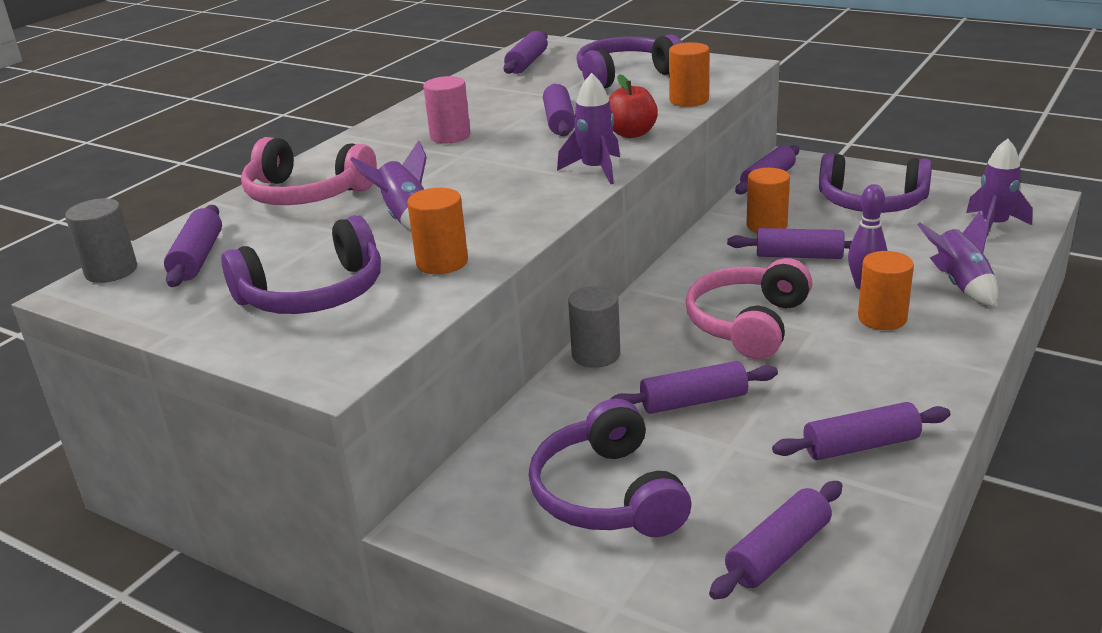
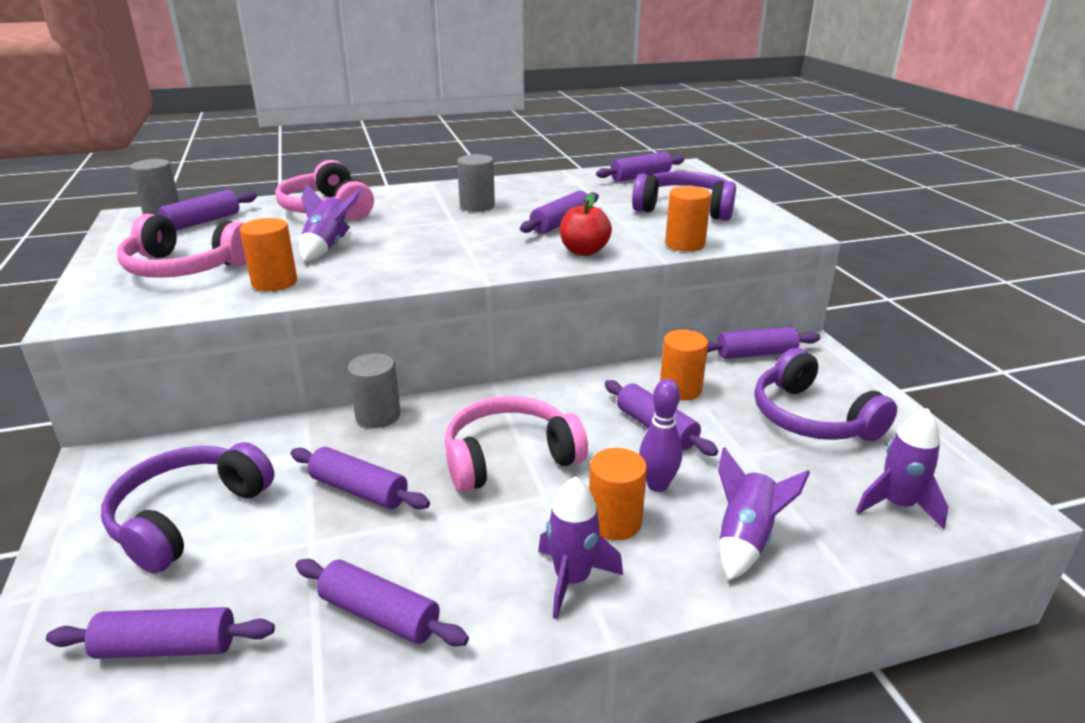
camera: 40 degrees right, 0 degrees up
(313, 294) = (185, 268): purple headphones -> pink headphones
(450, 136) = (477, 206): pink cylinder -> grey cylinder
(596, 170) = (498, 266): purple rocket -> purple rocket (572, 579)

